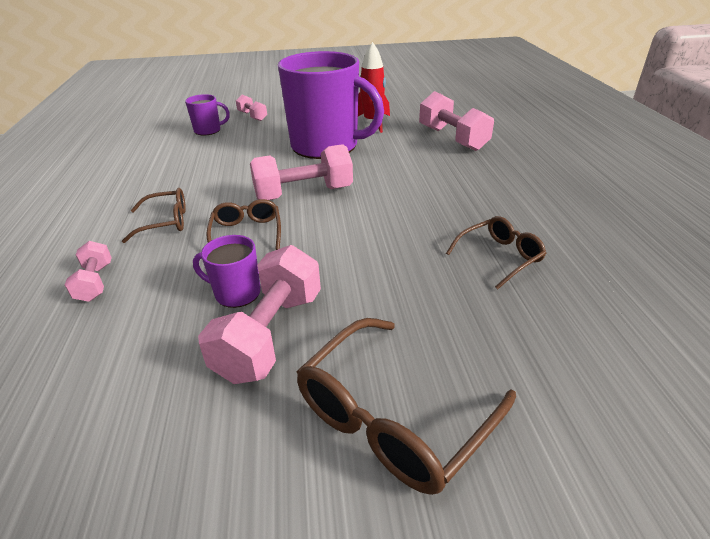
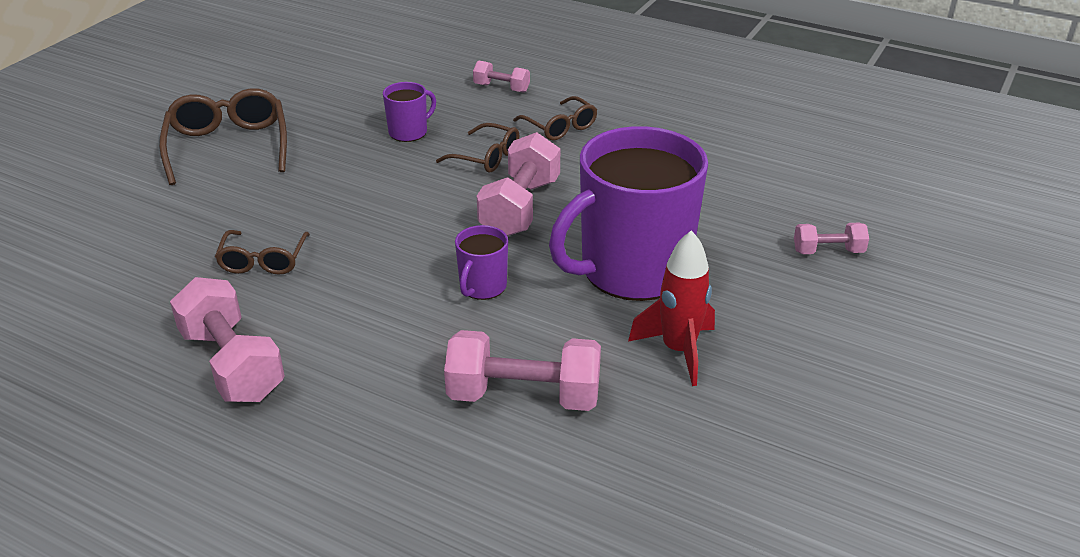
camera: 125 degrees right, 0 degrees up
(165, 222) = (560, 127): brown glasses -> brown glasses turned 60 degrees counterclockwise
(208, 130) = (797, 201): purple mug -> purple mug (482, 287)
(270, 334) = (347, 132): pink dumbbell -> pink dumbbell (232, 364)

